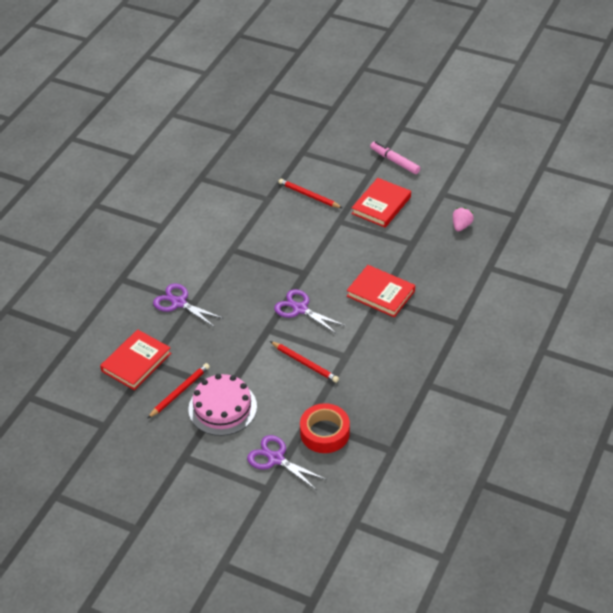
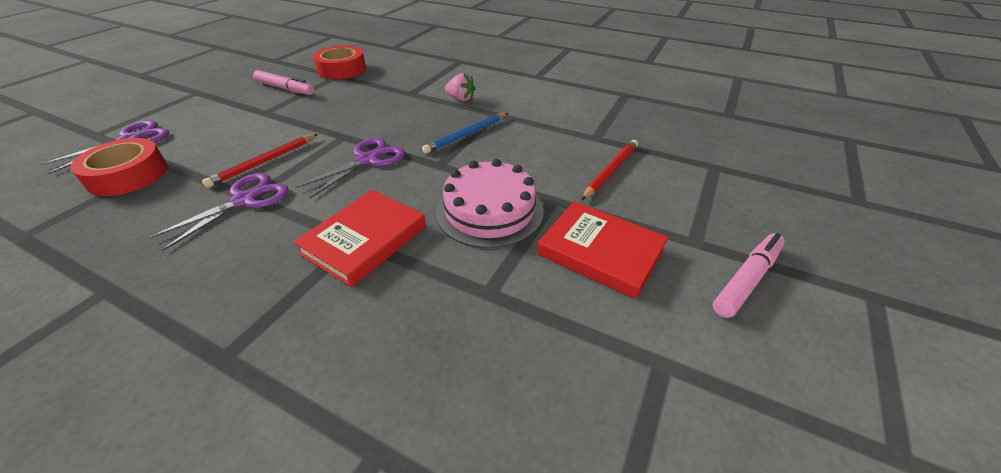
camera: 90 degrees right, 5 degrees down
(136, 362) = (342, 70): red book -> red tape
(179, 303) = (415, 86): purple scissors -> purple scissors (245, 200)
(179, 392) = (285, 89): red pencil -> pink marker
(222, 408) = (241, 110): pink cake -> pink cake (489, 211)
(265, 262) = (466, 135): none -> blue pencil
(461, 226) = (544, 397): pink strawberry -> pink strawberry (461, 99)

